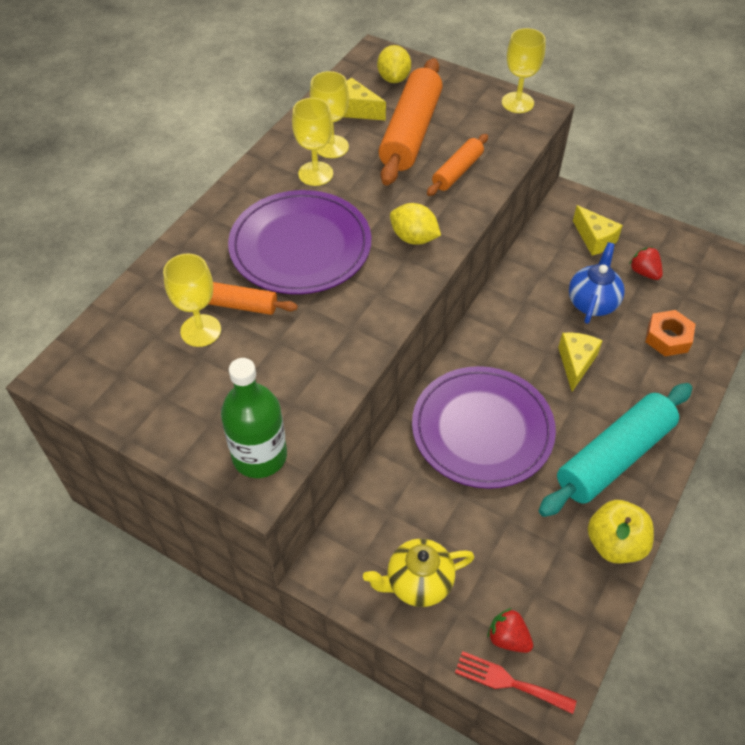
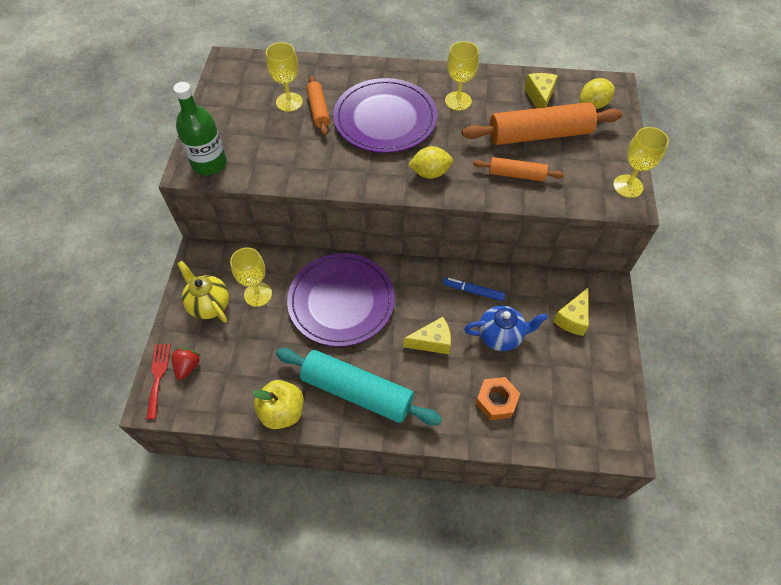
camera: 65 degrees right, 5 degrees up
(331, 147) = (491, 99): yellow goblet -> yellow goblet (258, 294)
(414, 238) = (430, 173): yellow lemon -> yellow lemon turned 75 degrees clockwise
(525, 302) = (473, 291): none -> blue marker
(644, 272) = (559, 365): red strawberry -> none

